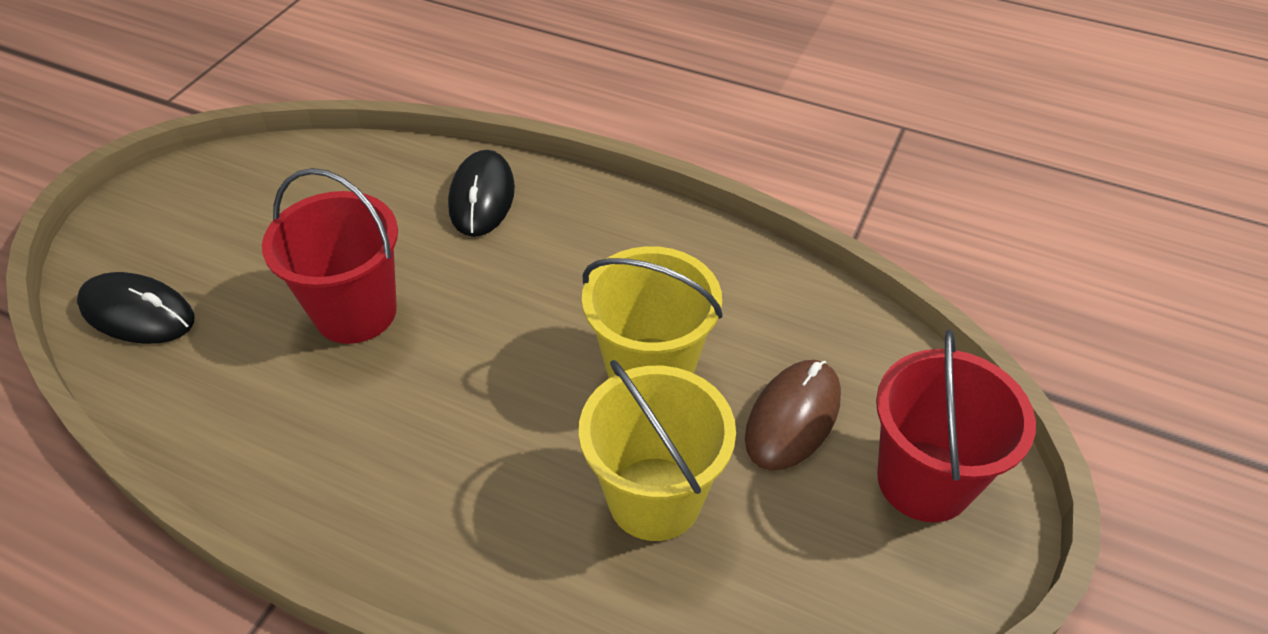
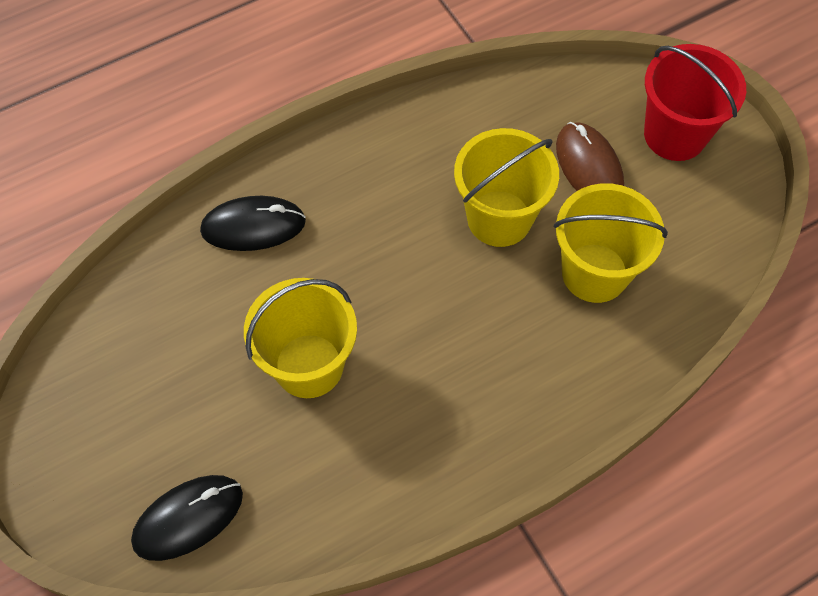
camera: 55 degrees left, 15 degrees up
(356, 312) = (309, 365): red bucket -> yellow bucket
(482, 197) = (253, 226): black mouse -> black mouse turned 45 degrees counterclockwise

